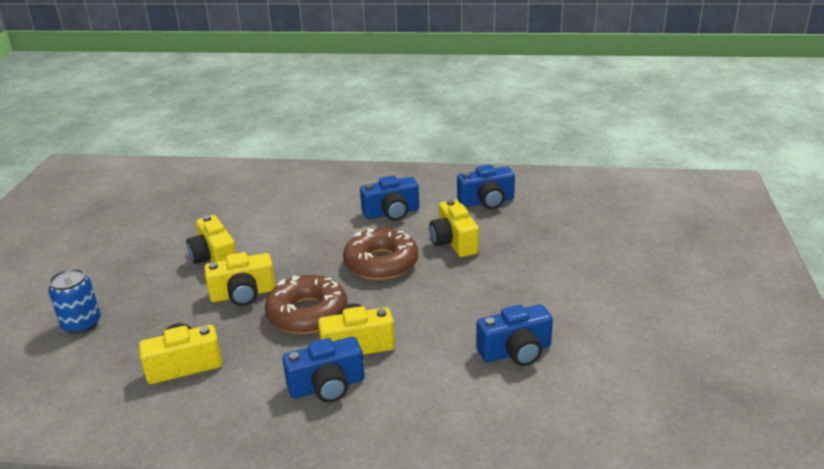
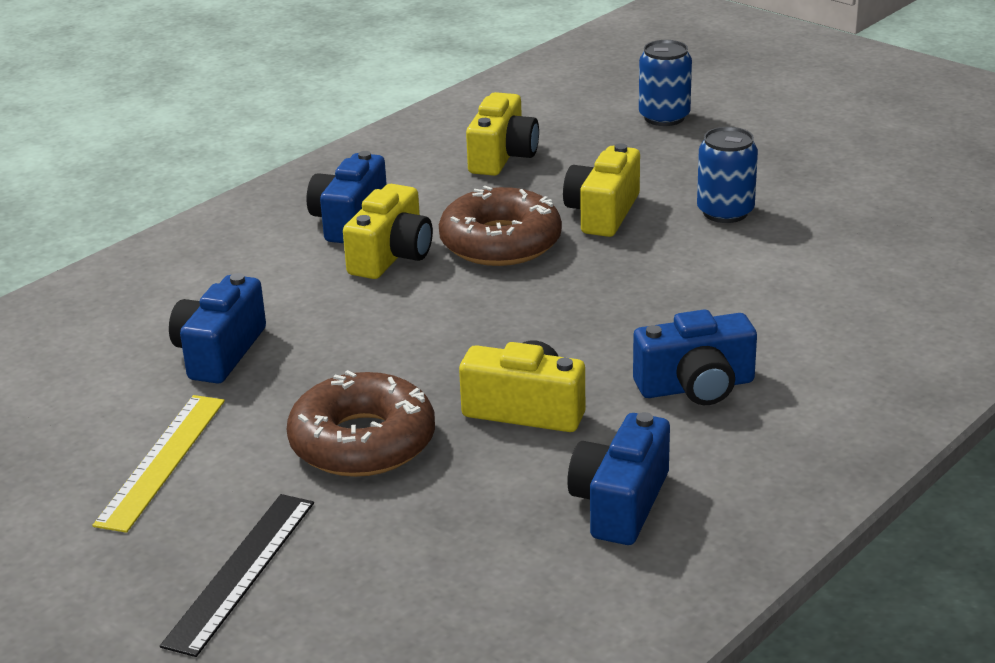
camera: 125 degrees right, 0 degrees up
(214, 258) = (725, 212): yellow camera -> blue can
(381, 263) = (549, 327): brown donut -> brown donut (362, 442)
(391, 213) = (696, 386): blue camera -> blue camera turned 120 degrees counterclockwise
(611, 316) = (162, 461): none -> yellow ruler
(634, 257) = (240, 571): none -> black ruler

